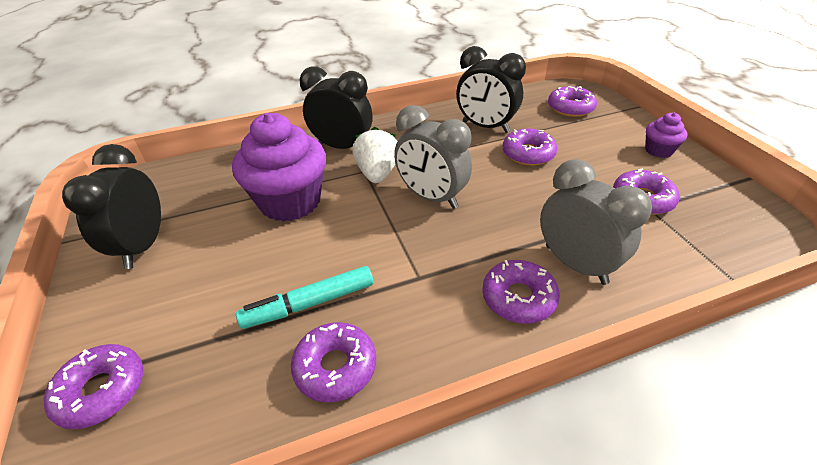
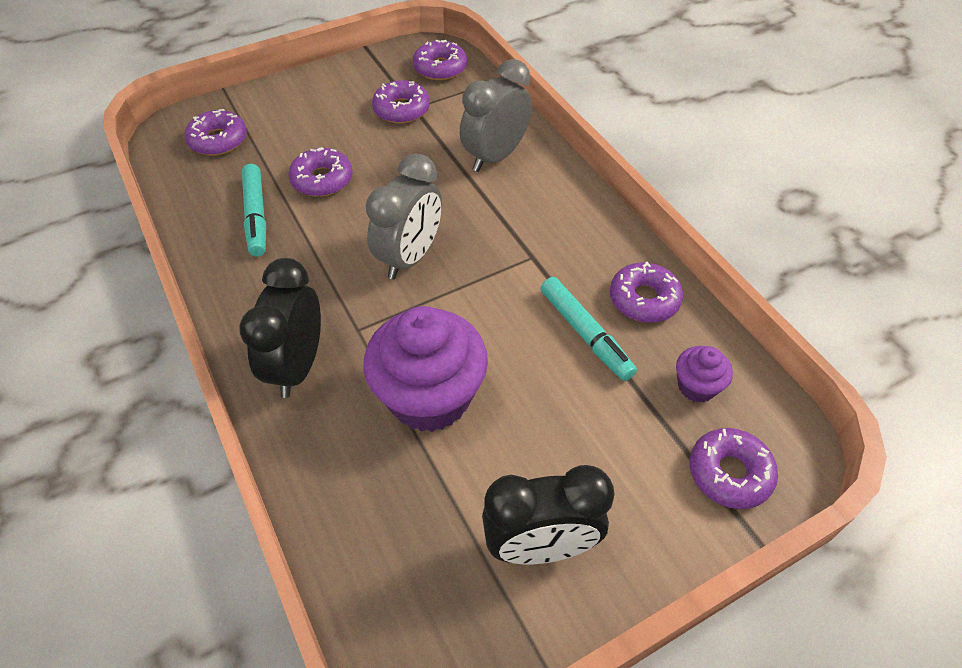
camera: 100 degrees left, 10 degrees up
(377, 173) = (364, 314): white strawberry -> none
(485, 127) = (256, 216): black clock -> turquoise marker
(518, 298) = (541, 191): purple donut -> purple donut (440, 68)
(658, 150) = (319, 88): purple cupcake -> purple cupcake (696, 386)

